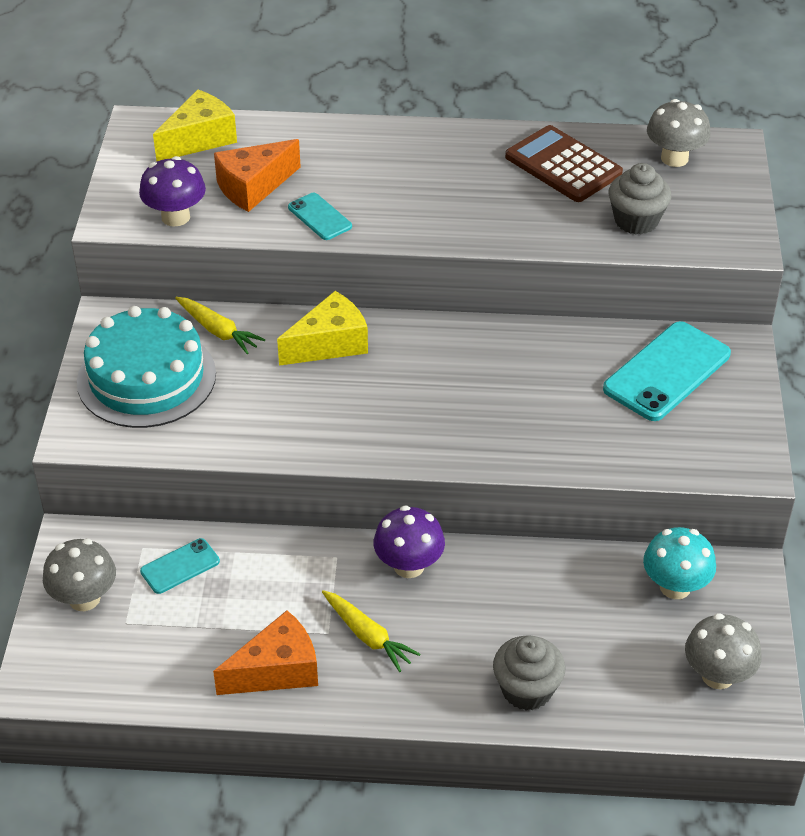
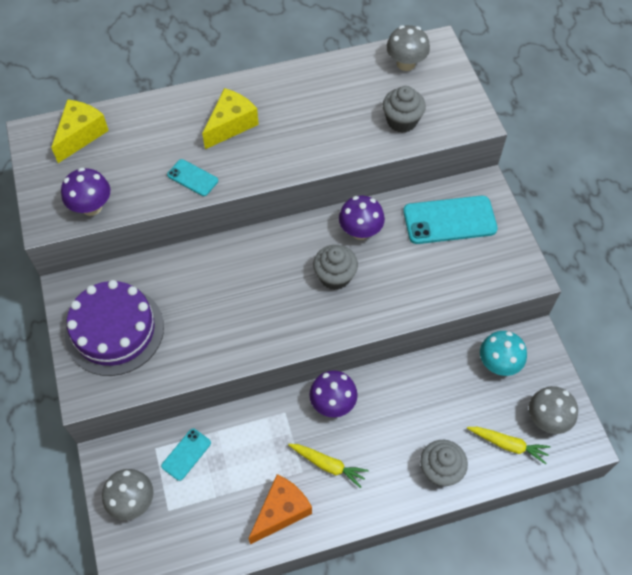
camera: 20 degrees left, 15 degrees up
(146, 378) = (114, 330): turquoise cake -> purple cake
(218, 331) = (148, 277): yellow carrot -> yellow carrot (508, 445)
(253, 187) = (136, 165): orange cheese -> none
(329, 344) = (227, 264): yellow cheese -> yellow cheese (231, 125)
(470, 395) = (335, 276): none -> grey cupcake
(531, 353) = (360, 231): none -> purple mushroom
(563, 165) = (337, 89): brown calculator -> none
(666, 371) = (449, 220): turquoise phone -> turquoise phone turned 60 degrees clockwise

